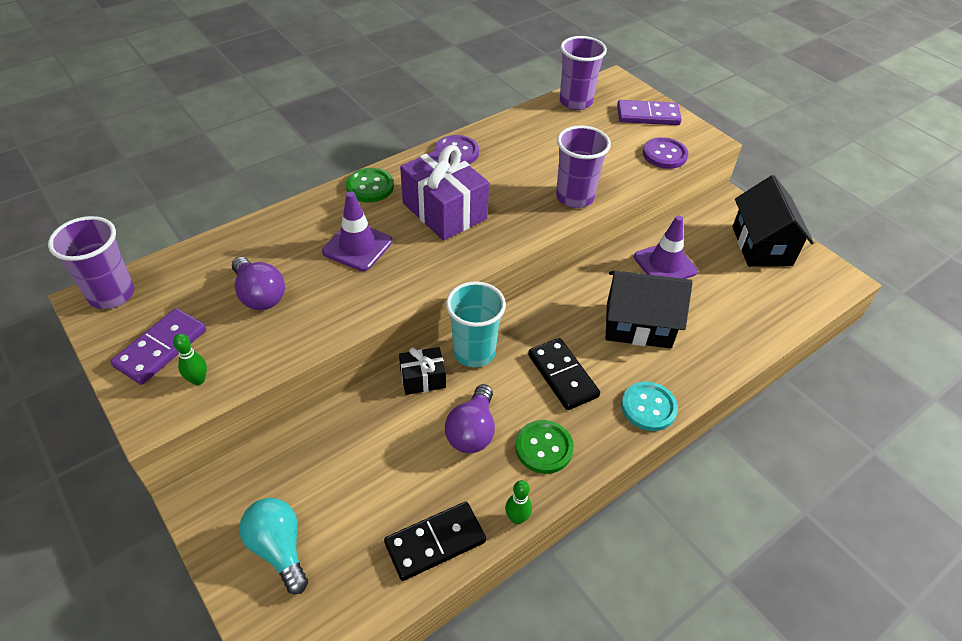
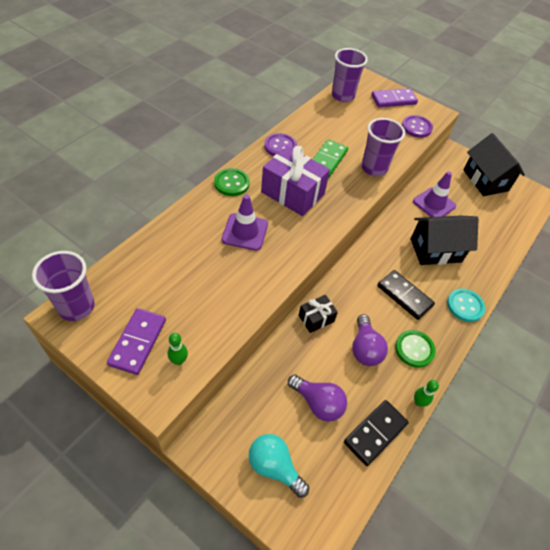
camera: 20 degrees left, 5 degrees up
(259, 295) = (192, 284): purple light bulb -> purple light bulb (318, 403)
(474, 352) = (341, 291): turquoise cup -> none
(513, 178) = (327, 160): none -> green domino

